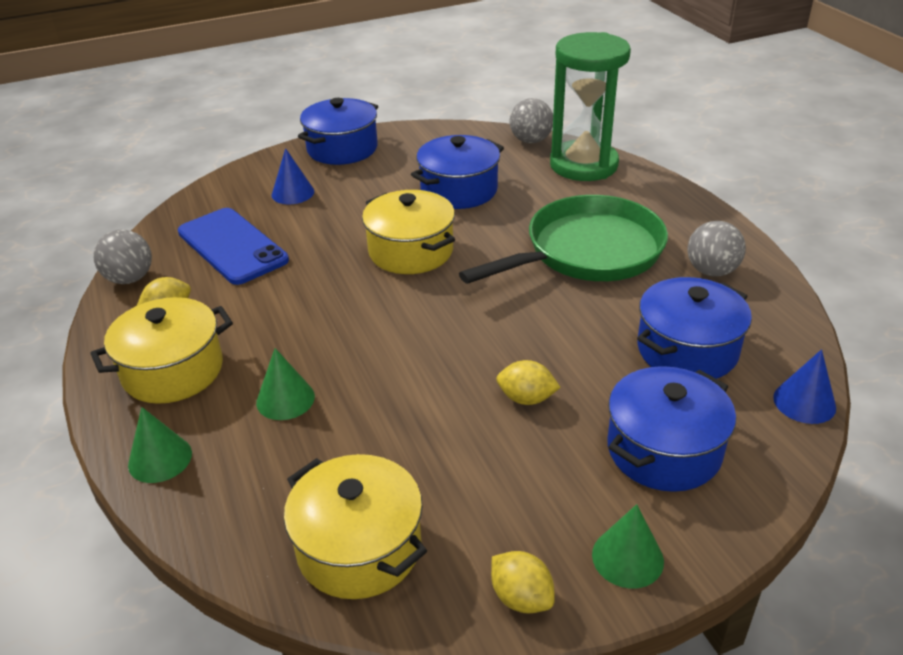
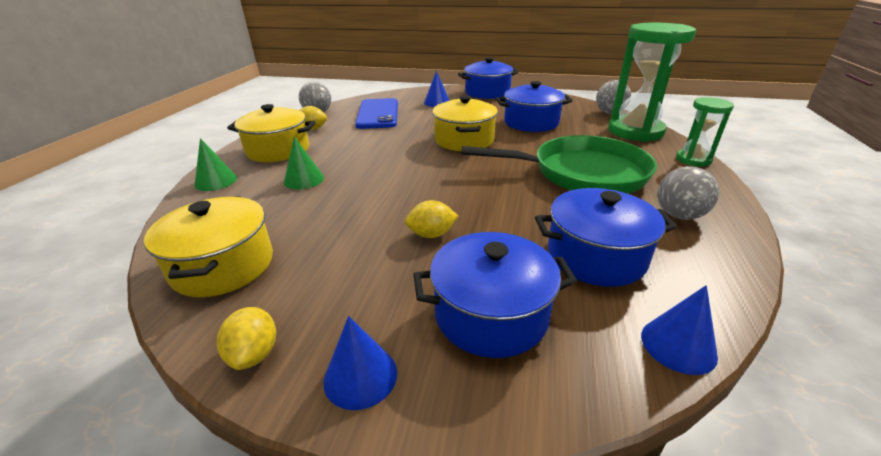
camera: 35 degrees right, 5 degrees down
(526, 398) = (431, 234): yellow lemon -> yellow lemon turned 60 degrees counterclockwise
(627, 557) = (360, 376): green cone -> blue cone
(669, 190) = (693, 159): none -> green hourglass

